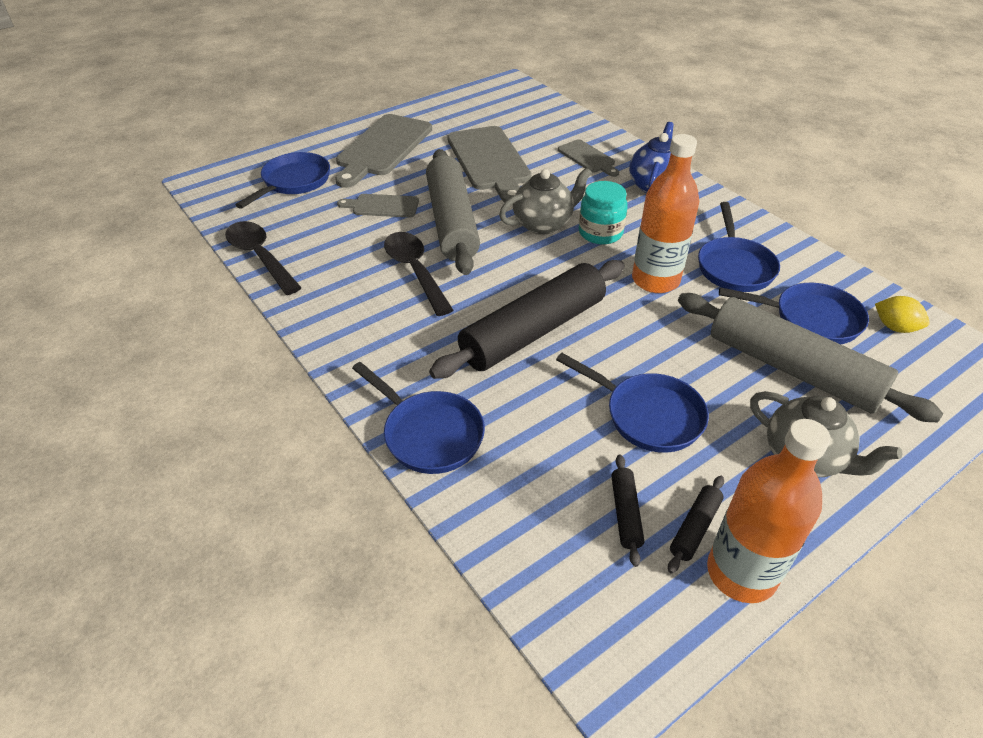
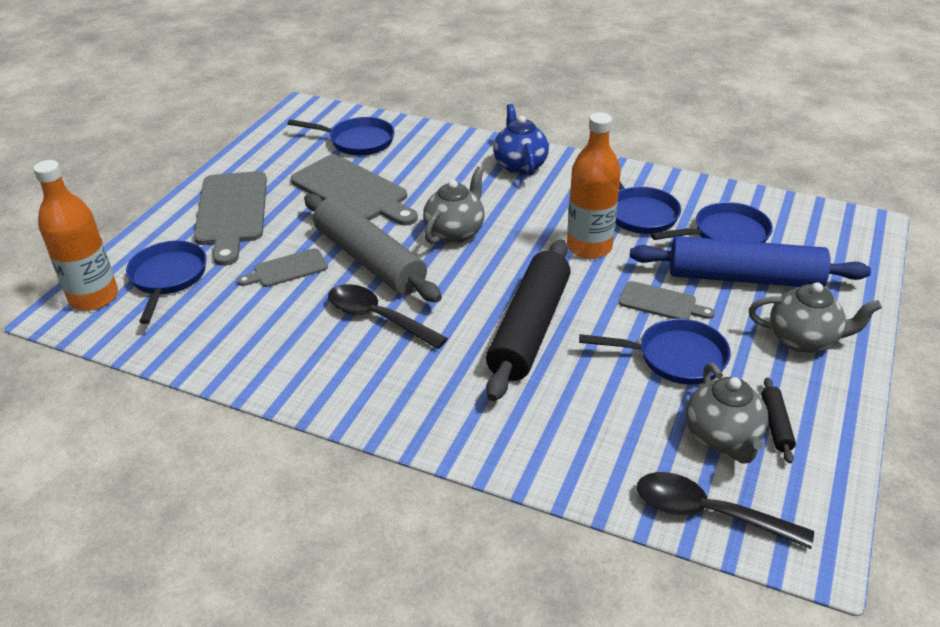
camera: 30 degrees left, 5 degrees down
(260, 257) = (206, 364): black spoon -> black spoon (708, 513)
(429, 434) = (521, 450): blue pan -> blue pan (357, 141)
(588, 158) = (441, 158): grey cutting board -> grey cutting board (661, 303)
(600, 233) = (510, 223): turquoise jar -> none
(625, 513) = (722, 438): black rolling pin -> grey teapot
(741, 573) = (830, 441): orange bottle -> orange bottle (94, 297)
(792, 369) = (744, 278): grey rolling pin -> blue rolling pin
(895, 327) = (784, 218): yellow lemon -> none

